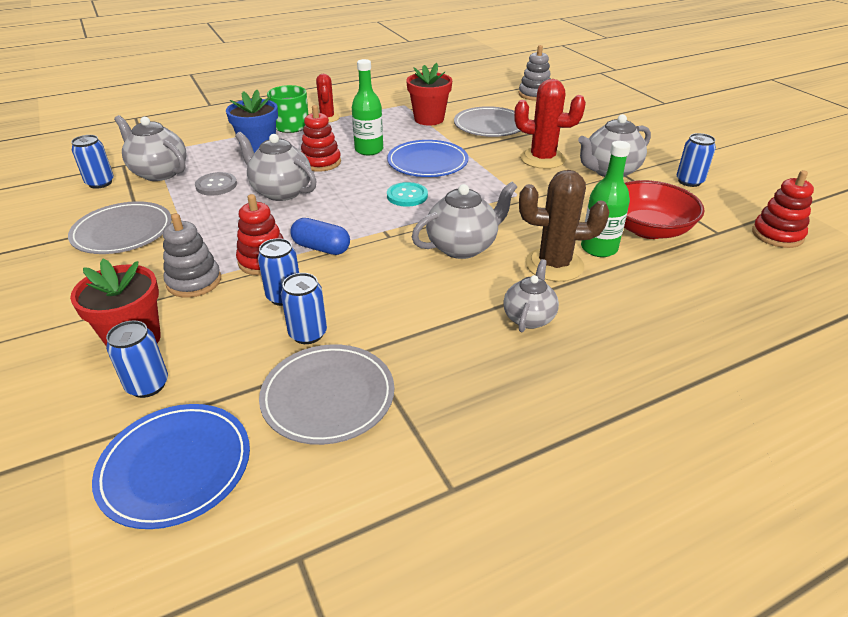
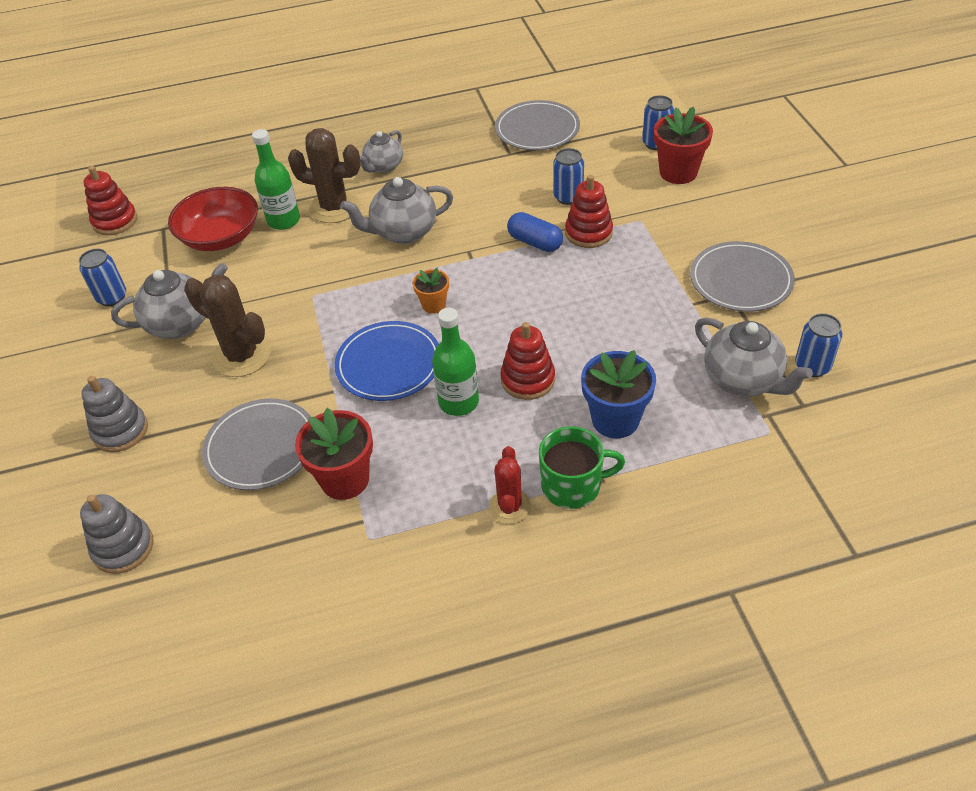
camera: 165 degrees left, 10 degrees up
(175, 467) = (624, 104): blue plate -> none
(194, 281) = (647, 217): grey stacking toy -> grey stacking toy (120, 431)
(216, 185) = (659, 346): grey button -> none
(281, 192) = (578, 326): grey teapot -> none
(308, 334) = (549, 167): blue can -> none
(407, 196) = (434, 305): turquoise button -> orange flower pot
(542, 159) = (241, 356): red cactus -> brown cactus

